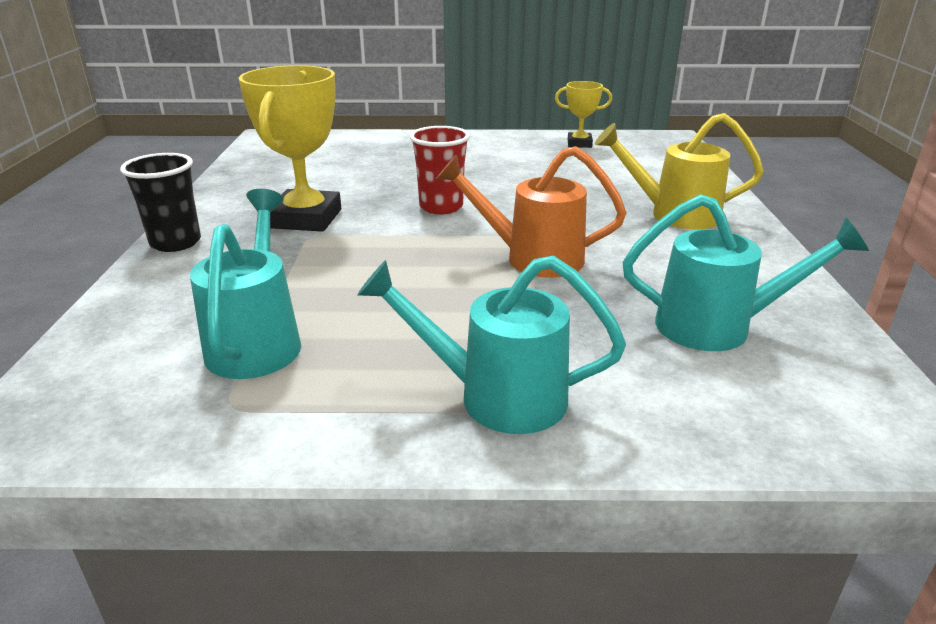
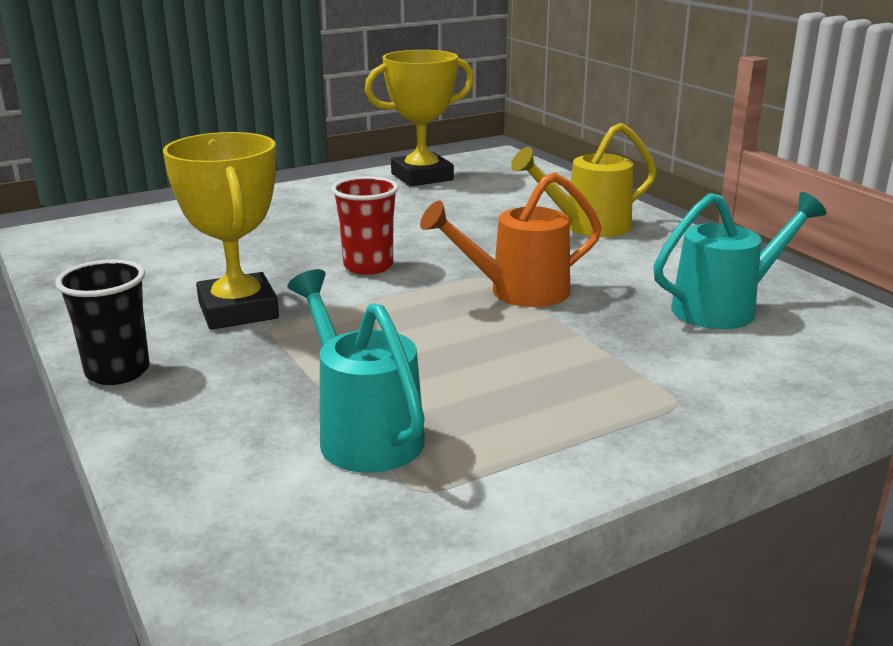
camera: 30 degrees left, 5 degrees down
(497, 397) = (634, 408): turquoise watering can -> none
(579, 144) = (422, 177): yellow trophy -> yellow trophy, size x1.86

